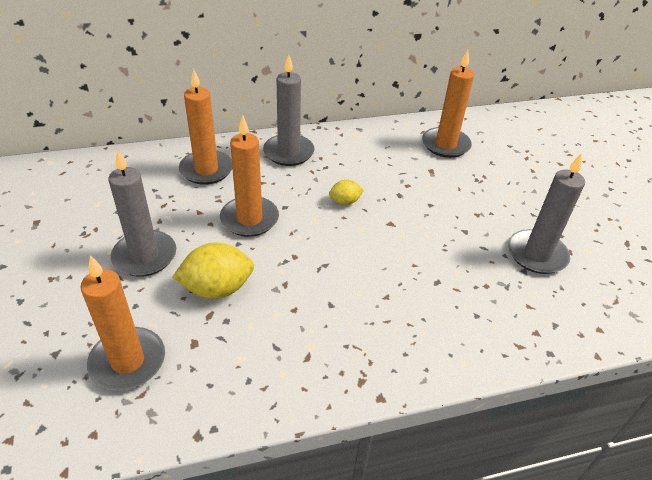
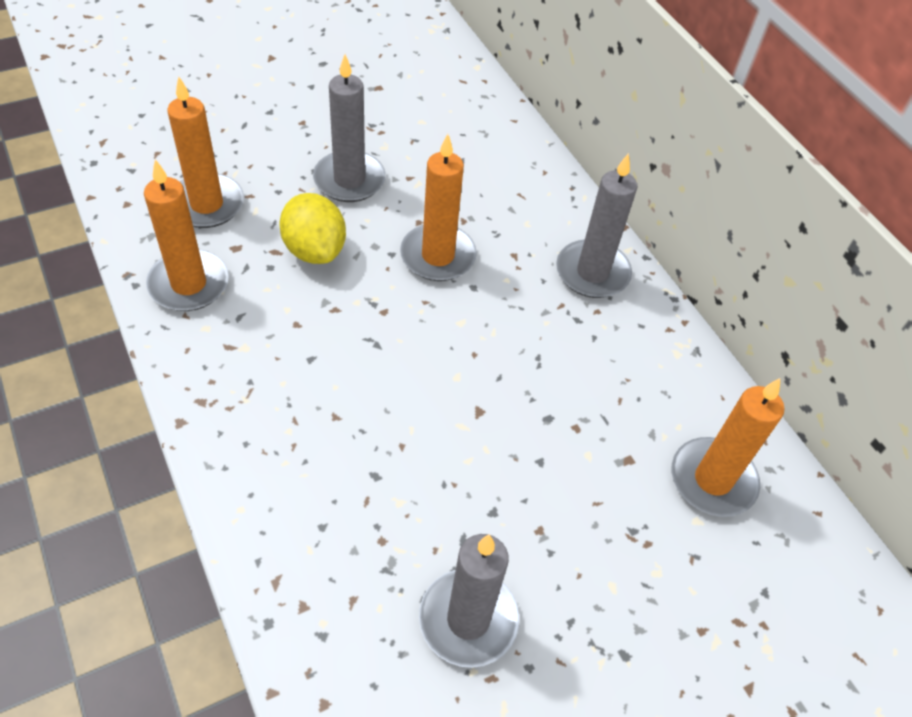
camera: 75 degrees right, 10 degrees up
(206, 170) = (517, 196): orange candle -> orange candle (189, 284)
(345, 201) = (507, 351): yellow lemon -> none

